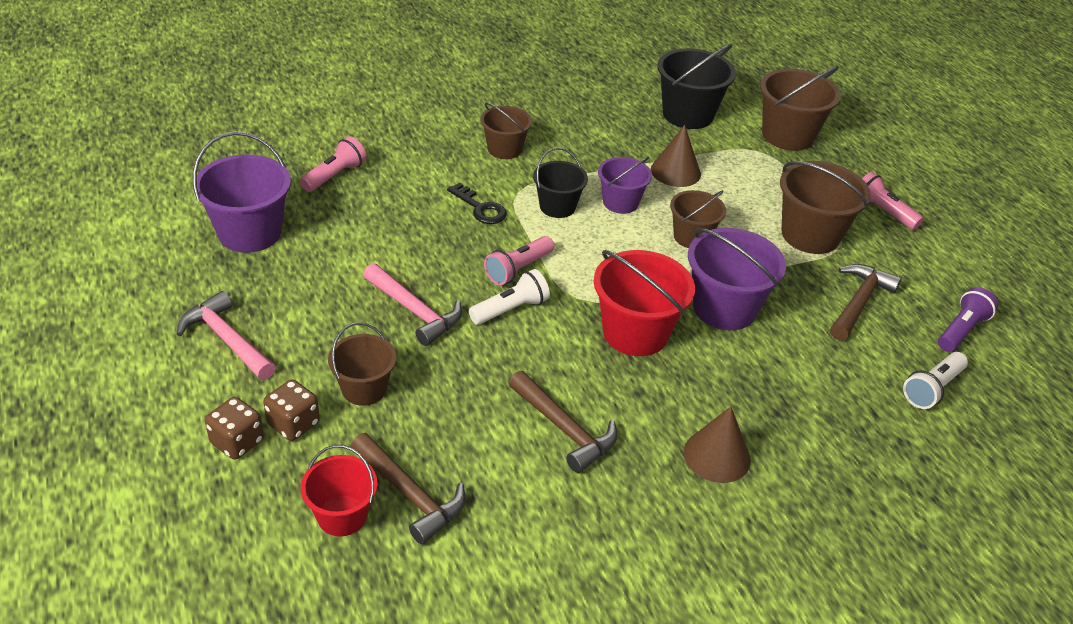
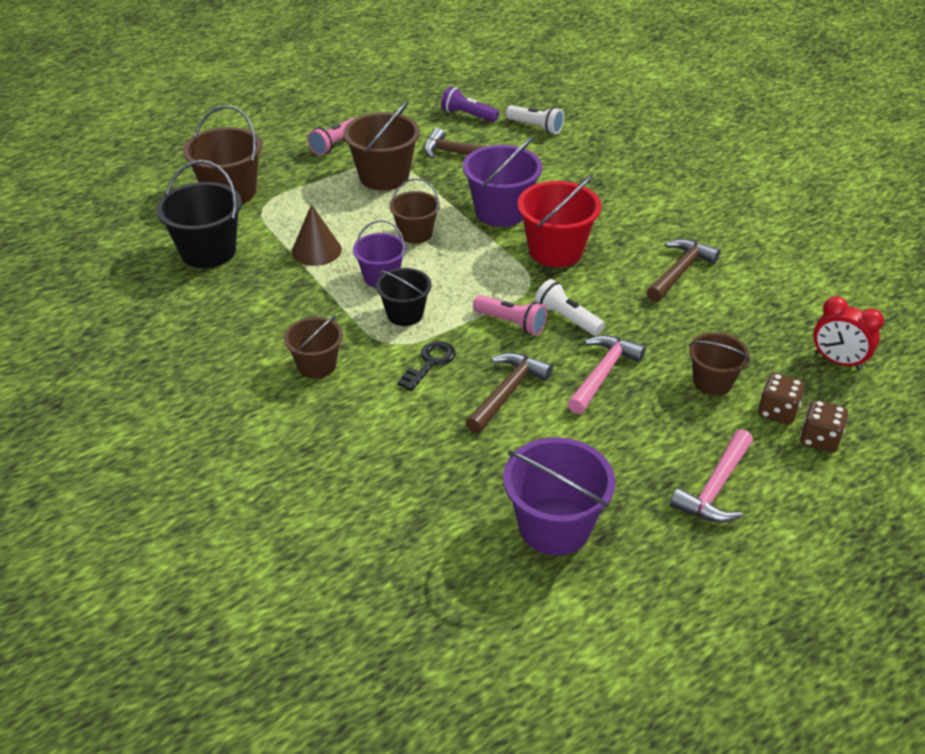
camera: 100 degrees left, 0 degrees up
(334, 176) = (419, 487): pink flashlight -> none
(342, 516) = (838, 361): red bucket -> red clock
(409, 495) = (794, 333): brown hammer -> brown hammer (507, 392)
(717, 456) = (657, 205): brown cone -> none

